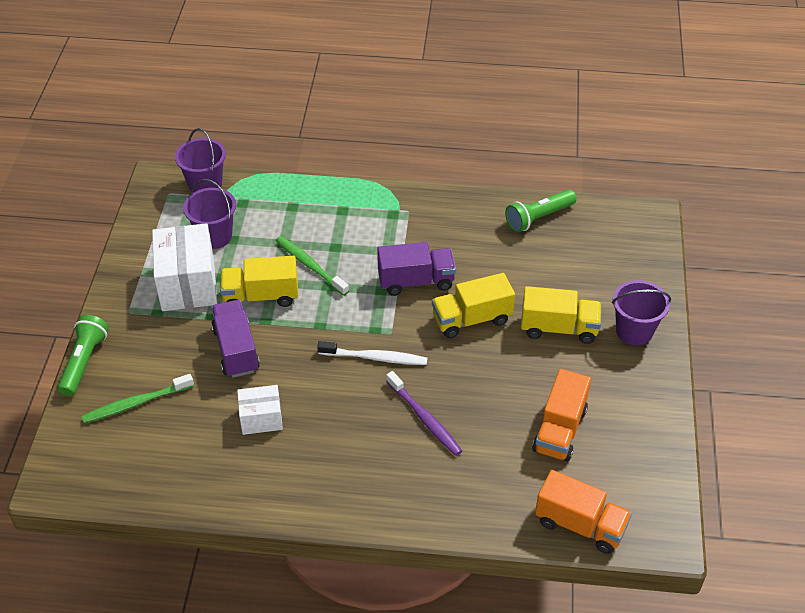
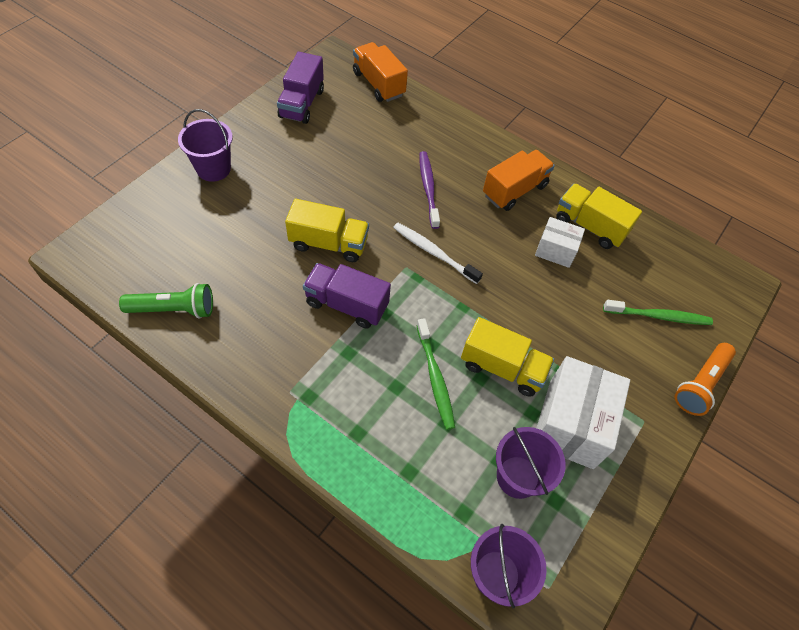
camera: 155 degrees left, 10 degrees up
(84, 361) = (700, 384): green flashlight -> orange flashlight
(236, 350) = (551, 322): purple truck -> purple truck (302, 103)
(558, 328) = (267, 200): yellow truck -> yellow truck (590, 226)
(559, 430) = (339, 135): orange truck -> orange truck (514, 190)

